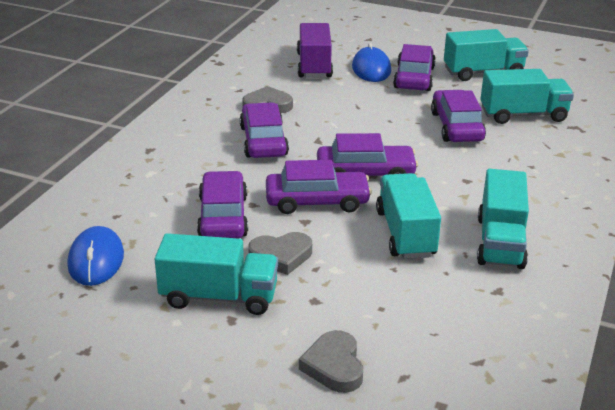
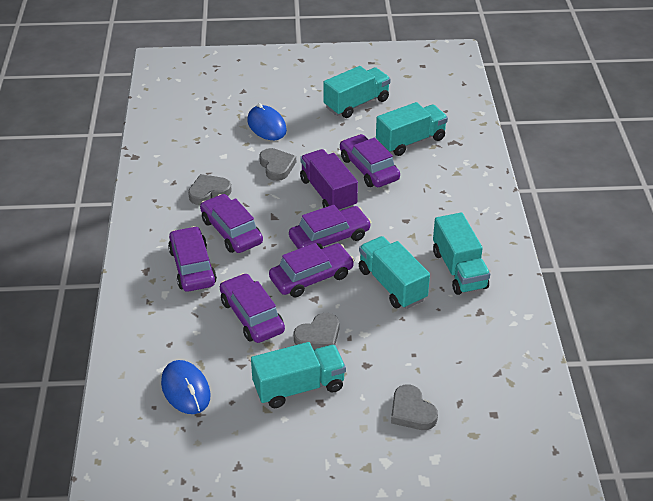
camera: 25 degrees left, 10 degrees up
(314, 65) = (217, 136): purple truck -> purple truck (328, 193)
(355, 102) = (277, 166): none -> grey heart
(414, 78) = (306, 126): purple car -> purple car (192, 267)

